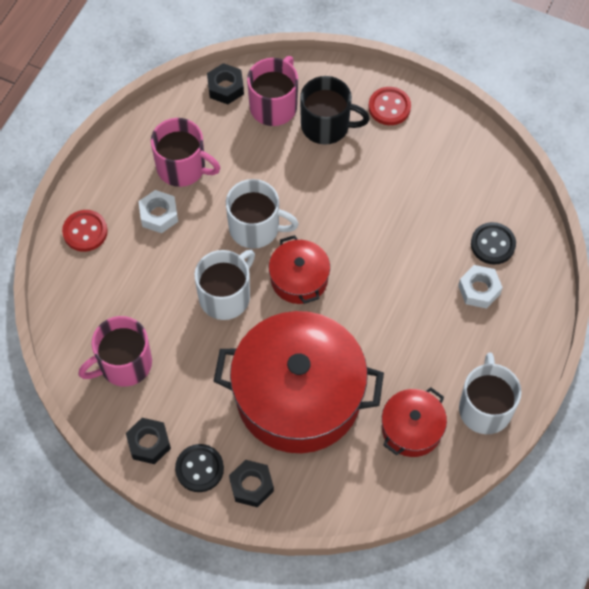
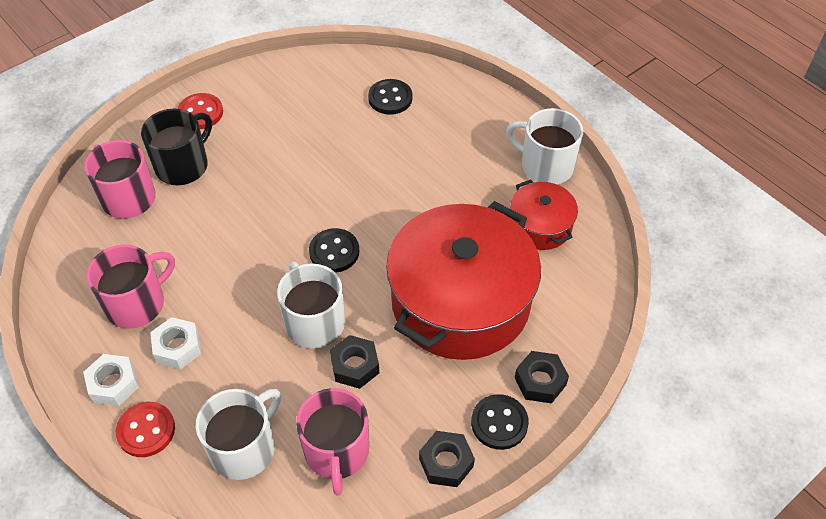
camera: 65 degrees left, 10 degrees down
(225, 88) = (74, 229): black nut -> black nut (355, 366)
(256, 228) = (254, 266): white mug -> white mug (244, 448)
(299, 279) = (334, 252): red pot -> black button
(479, 290) = (428, 125): white nut -> white nut (113, 384)

